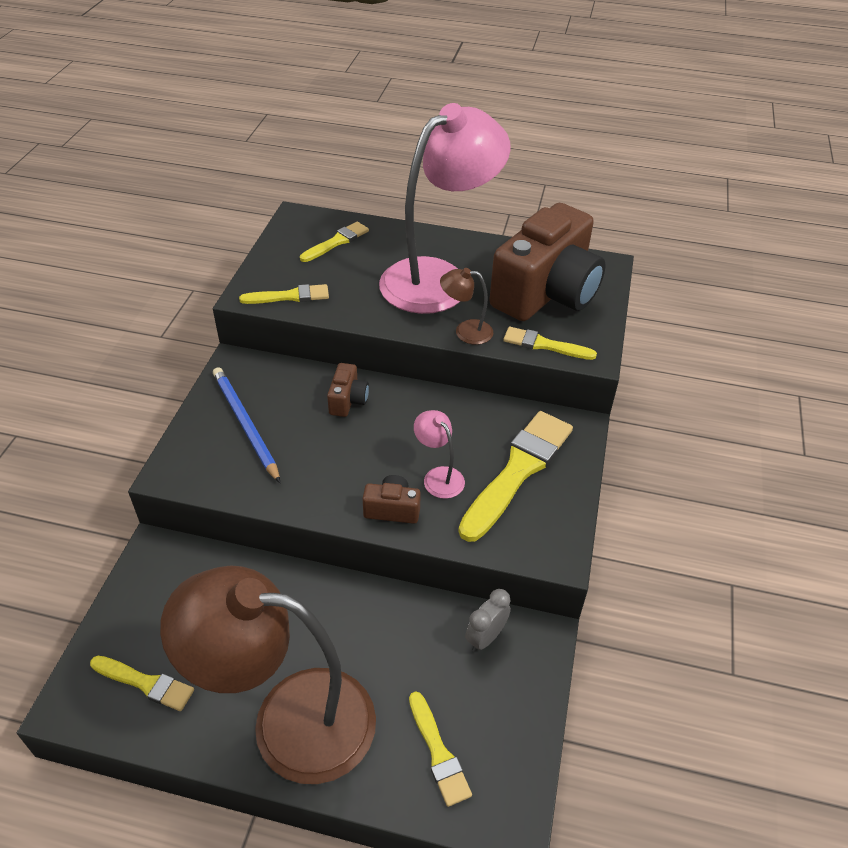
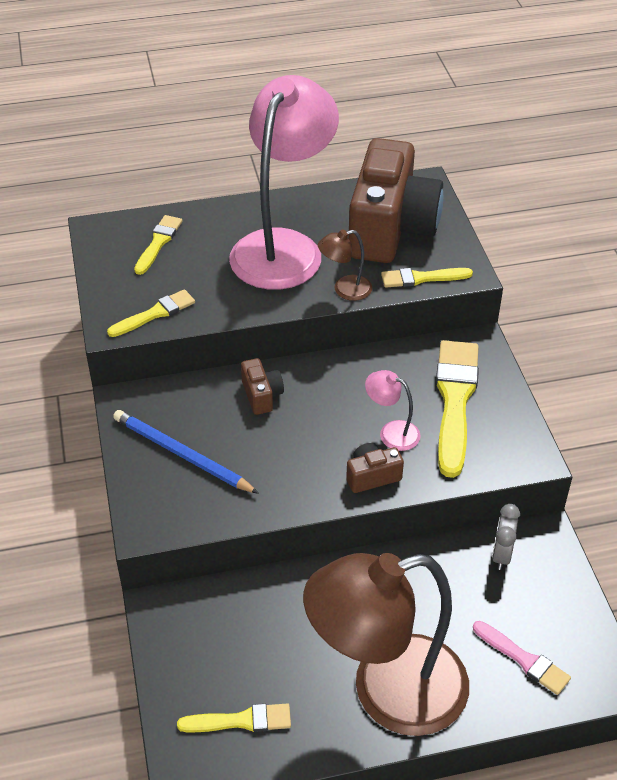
camera: 25 degrees left, 0 degrees up
(438, 753) = (523, 659): yellow brush -> pink brush

